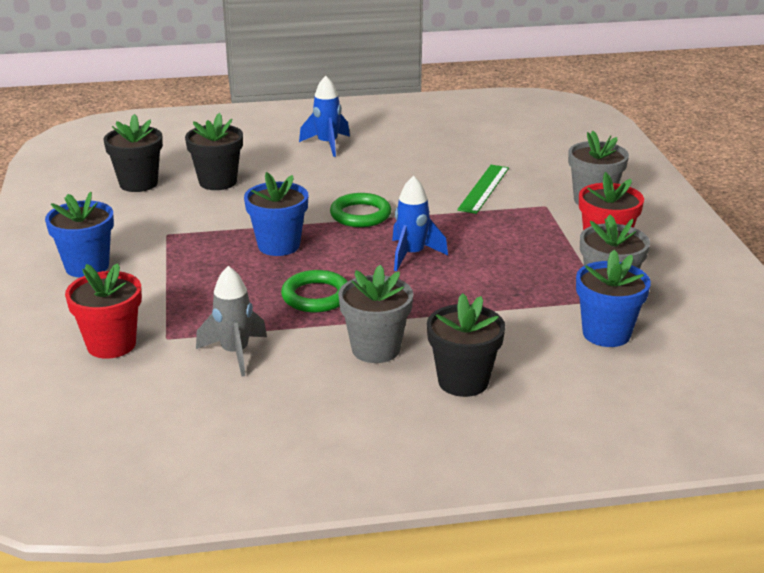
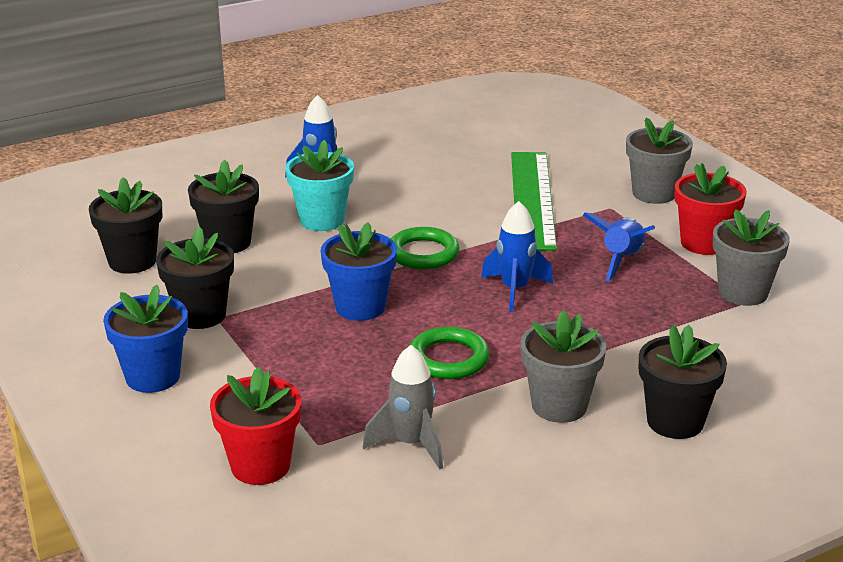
camera: 20 degrees left, 0 degrees up
(156, 230) = (200, 315): none -> black flower pot
(301, 177) = (322, 220): none -> turquoise flower pot
(483, 188) = (532, 199): green ruler -> green ruler, size x1.64
(521, 248) = (621, 260): none -> blue rocket
(606, 333) = (774, 338): blue flower pot -> none

